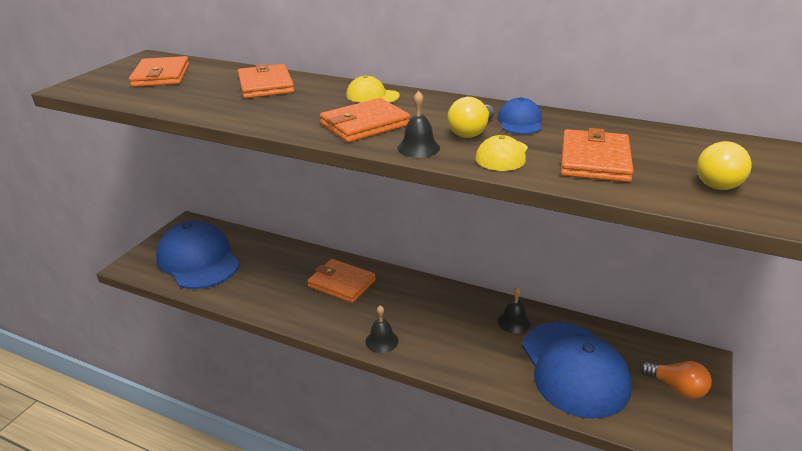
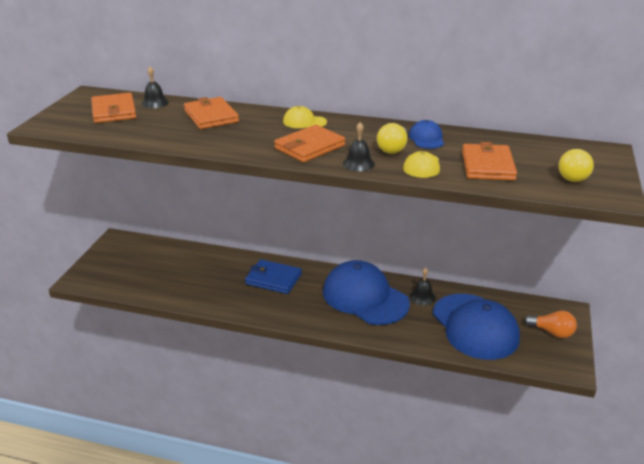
camera: 10 degrees left, 0 degrees up
(198, 260) = (139, 270): blue cap -> blue cap (365, 297)
(341, 283) = (273, 279): orange wallet -> blue wallet
(381, 341) = (320, 321): black bell -> black bell (155, 103)

